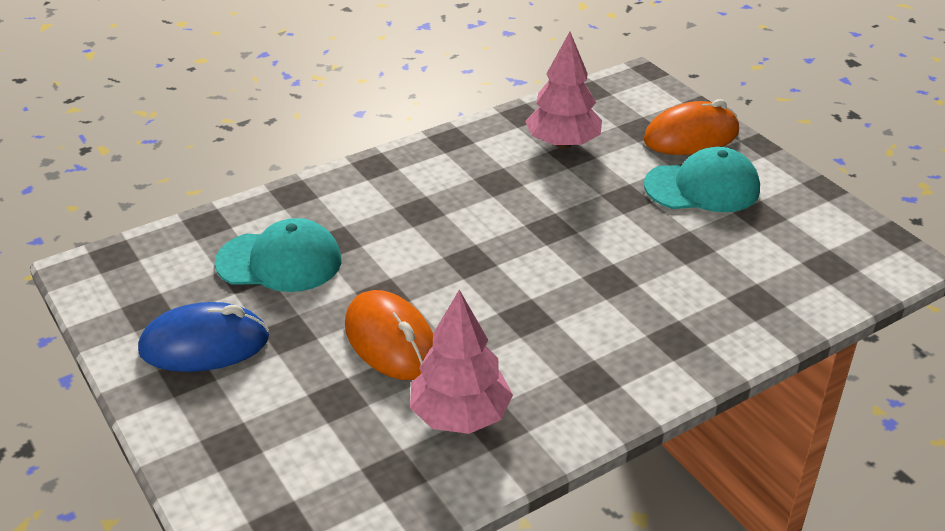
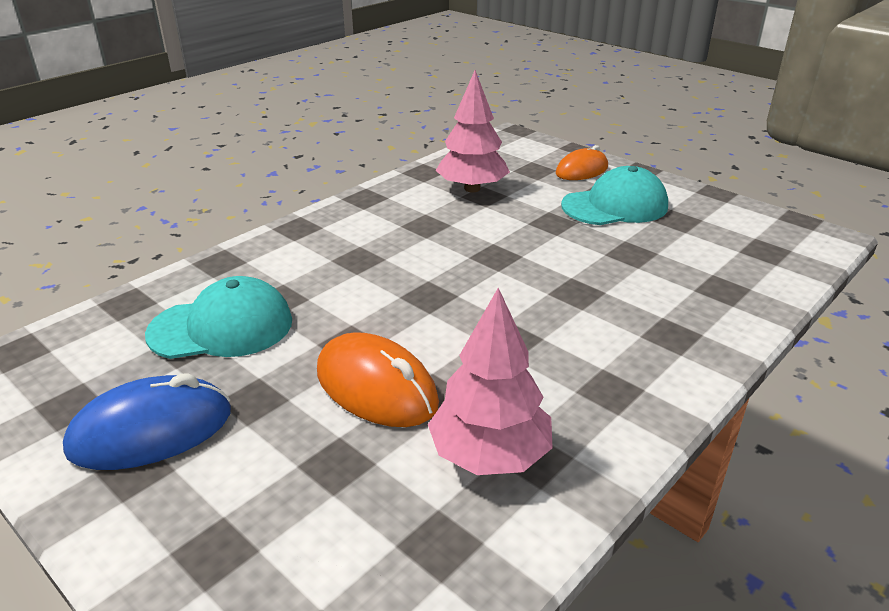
camera: 15 degrees left, 5 degrees down
(691, 137) = (581, 170): orange mouse -> orange mouse, size x0.67

